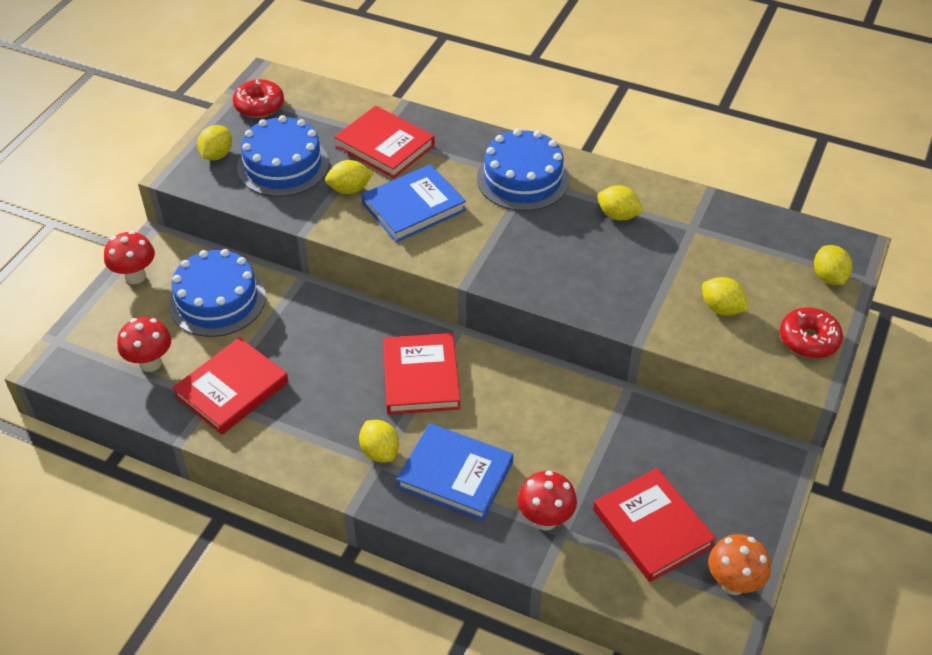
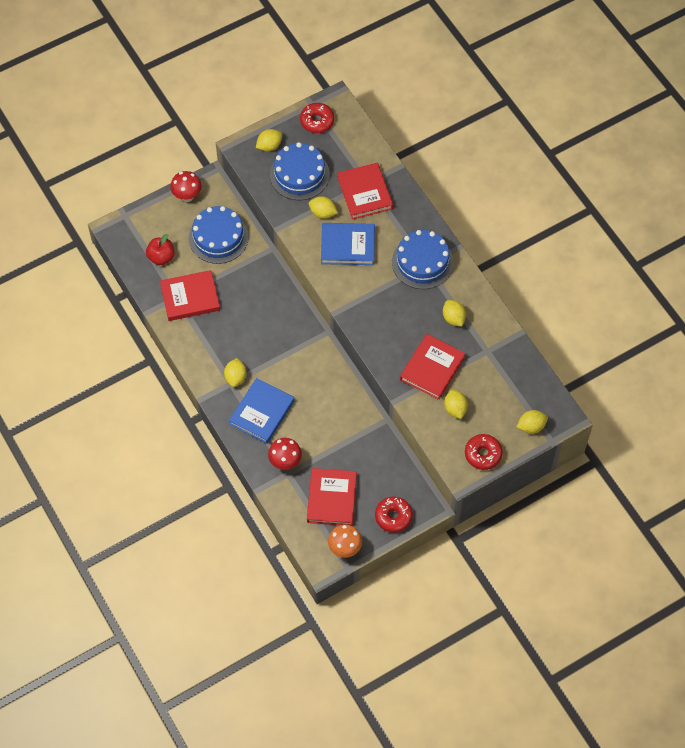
camera: 35 degrees right, 15 degrees up
(150, 363) = (161, 257): red mushroom -> red apple
(421, 377) = (287, 348): red book -> red book (432, 368)
(455, 475) = (262, 412): blue book -> blue book turned 60 degrees clockwise
(754, 499) = (393, 516): none -> red donut
(829, 277) = (531, 426): yellow lemon -> yellow lemon turned 45 degrees clockwise

